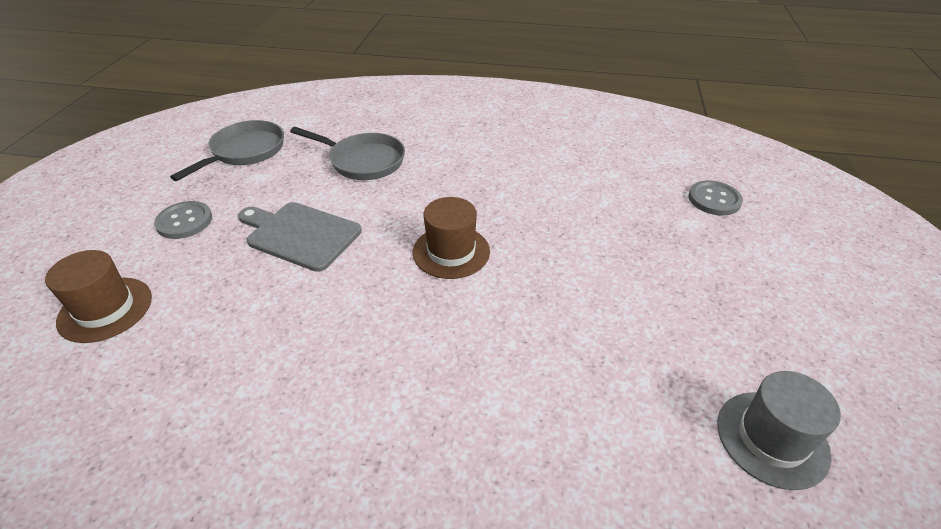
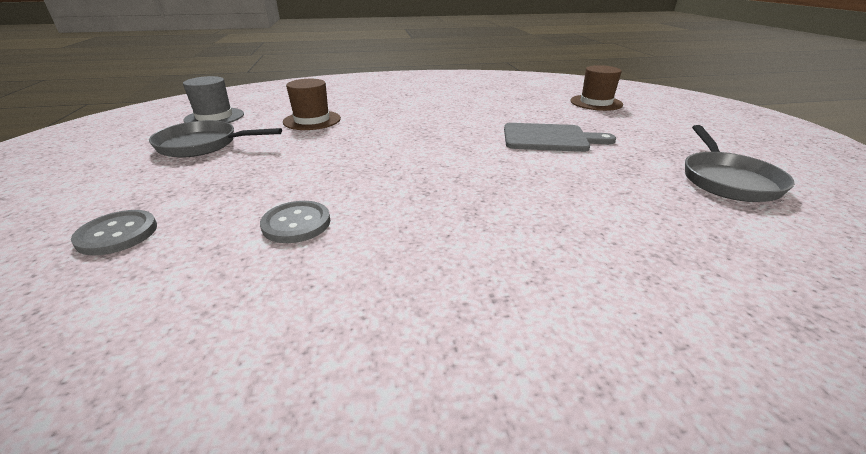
camera: 160 degrees right, 10 degrees down
(184, 221) = (643, 131): grey button -> grey button (296, 224)
(363, 161) = (590, 195): grey pan -> grey pan (203, 145)
(451, 252) = (423, 147): brown hat -> brown hat (312, 120)

